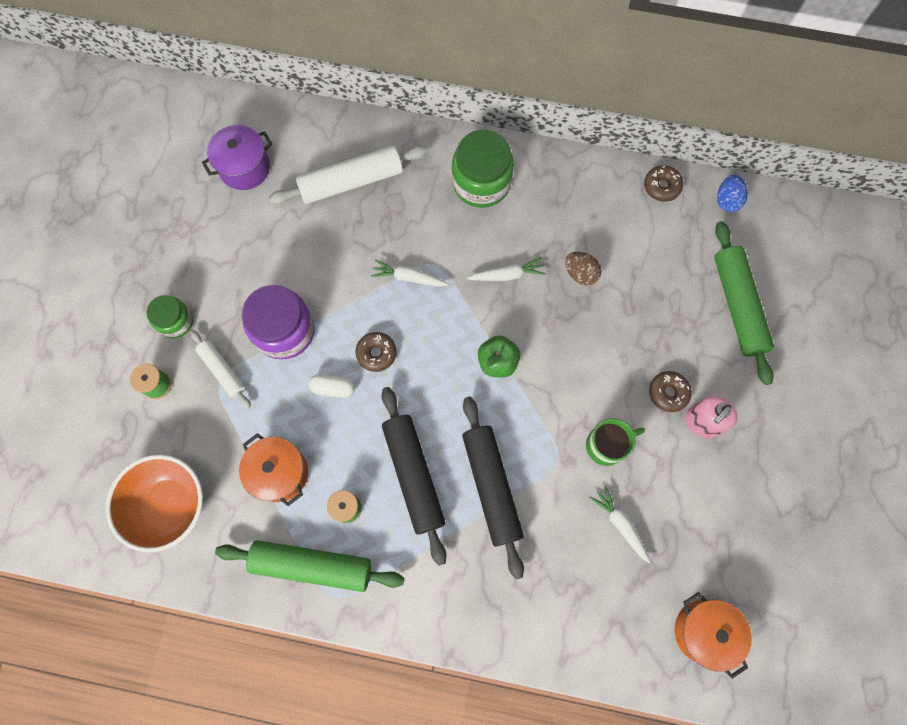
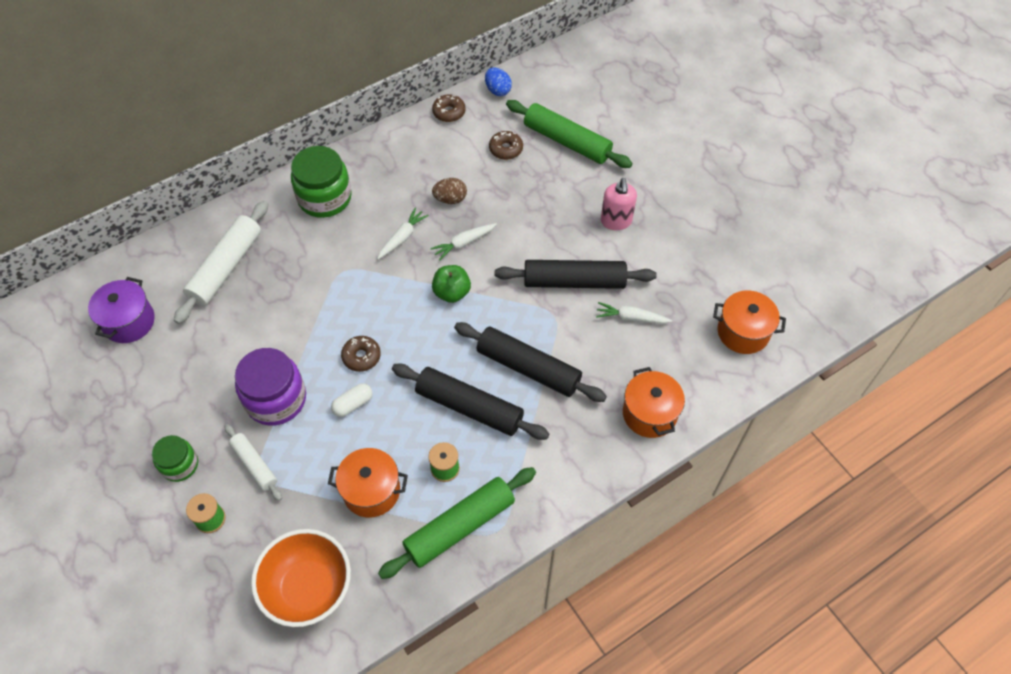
camera: 45 degrees left, 15 degrees down
(222, 371) = (254, 465): white rolling pin -> white rolling pin turned 45 degrees clockwise
(408, 277) = (334, 293): white carrot -> white carrot (464, 243)
(547, 622) = (649, 413): none -> orange pot
(607, 445) = (574, 281): green mug -> black rolling pin
(668, 393) = (578, 221): brown donut -> brown donut (506, 149)

